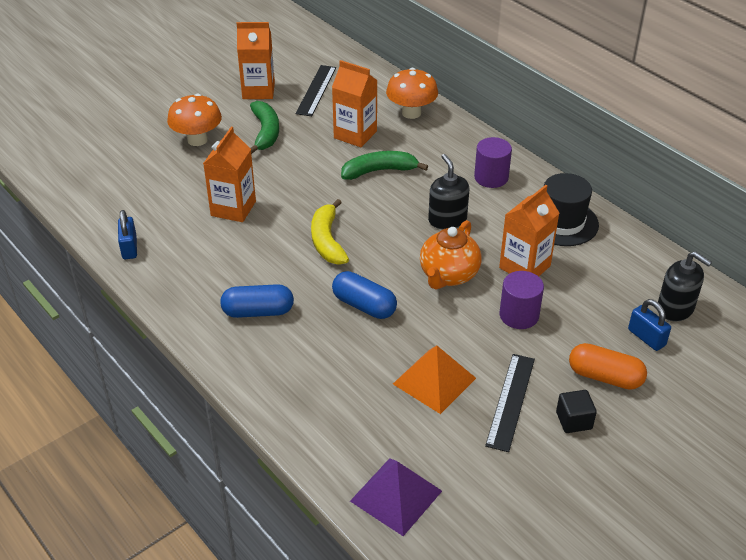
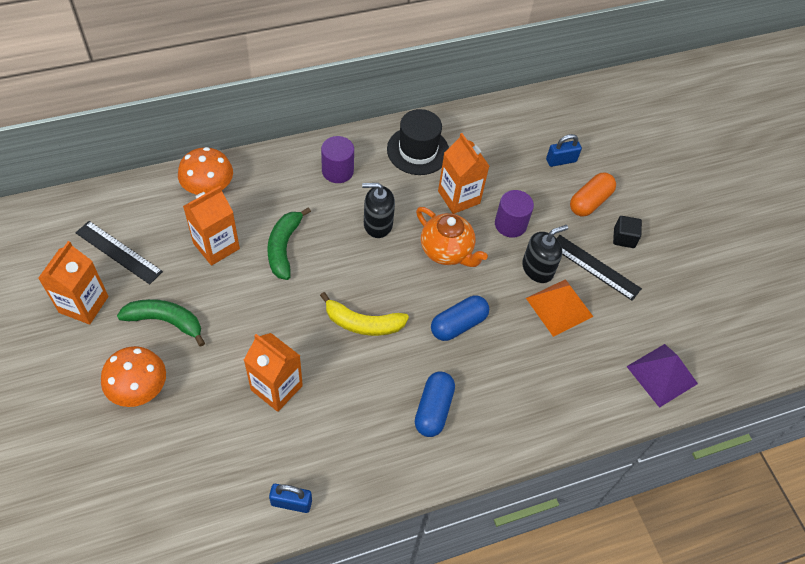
camera: 75 degrees left, 15 degrees up
(675, 308) = (539, 130): black soap dispenser -> black soap dispenser (537, 268)

